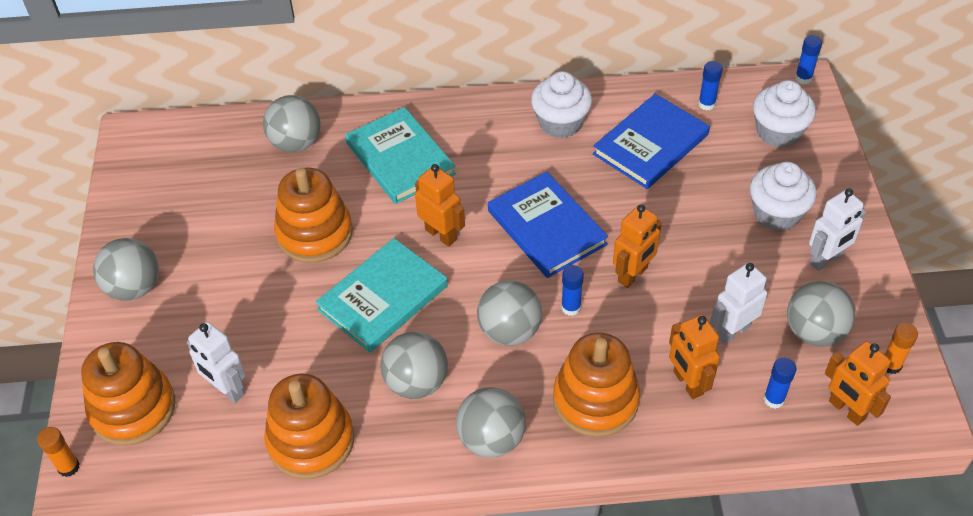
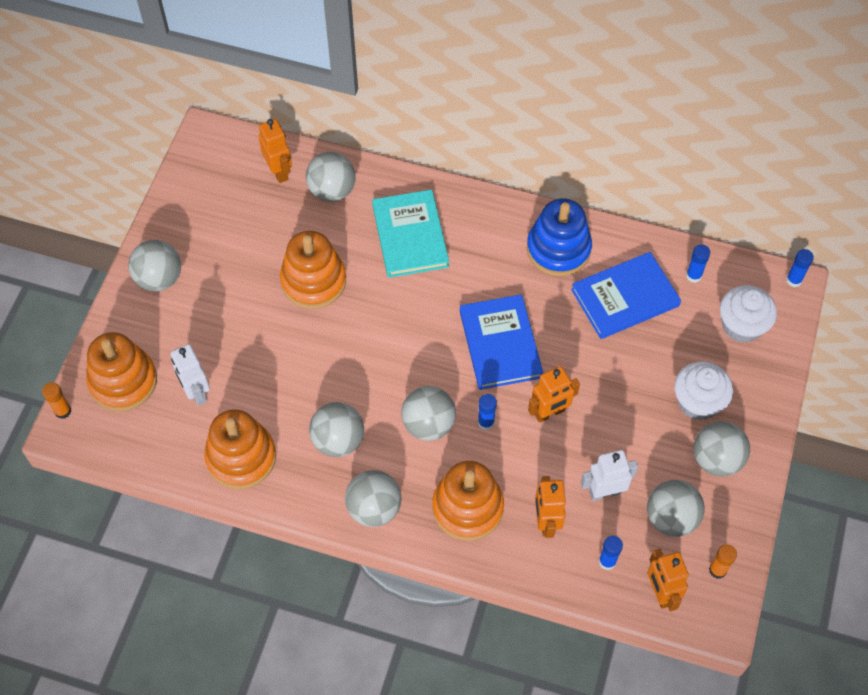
camera: 20 degrees right, 10 degrees up
(383, 298) = (343, 359): turquoise book -> none
(441, 234) = (412, 319): orange robot -> orange robot (279, 171)
(560, 123) = (558, 249): white cupcake -> blue stacking toy
(826, 260) = (716, 459): white robot -> grey ball

